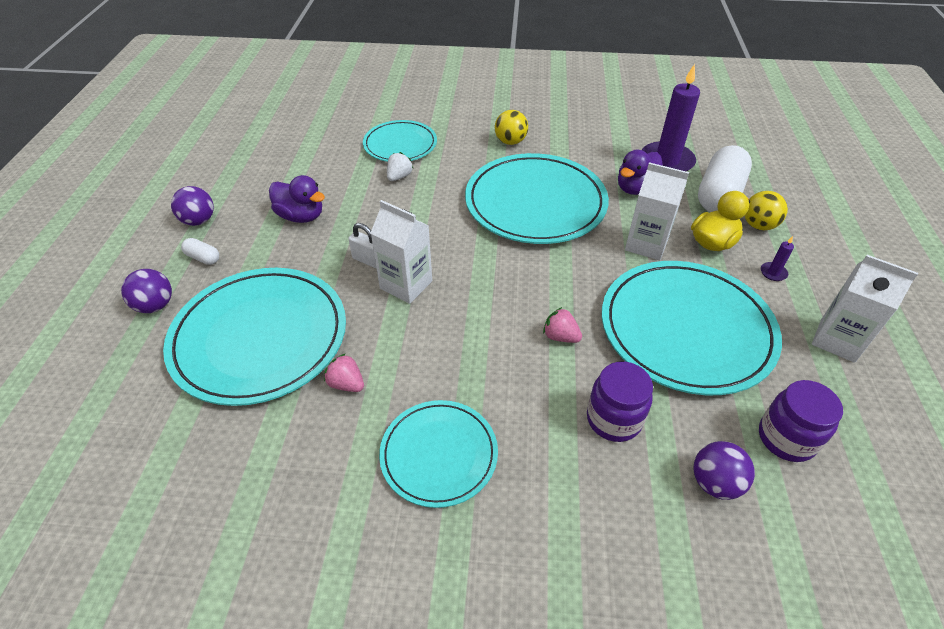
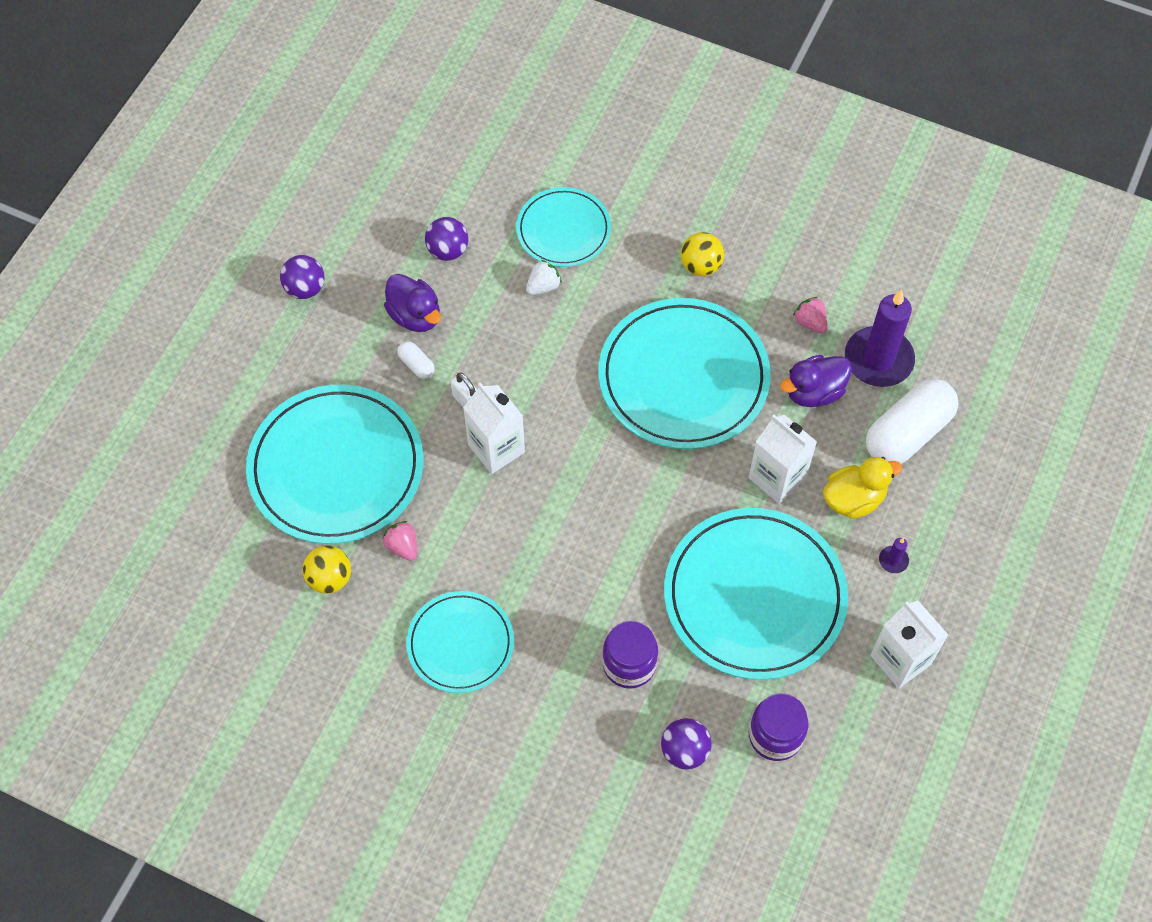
camera: 20 degrees right, 15 degrees up
(155, 306) = (245, 395): purple ball -> purple ball (448, 251)
(203, 258) = (301, 345): white capsule -> white capsule (416, 365)
(560, 336) = (624, 562): pink strawberry -> pink strawberry (810, 322)
(758, 225) = (923, 493): yellow ball -> yellow ball (330, 578)

